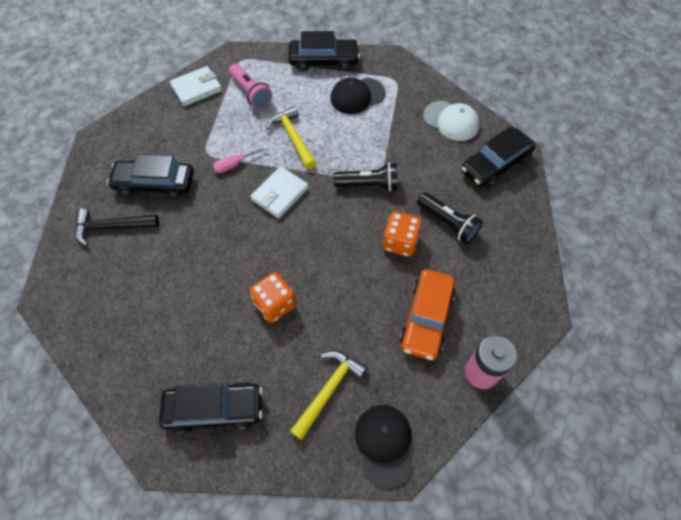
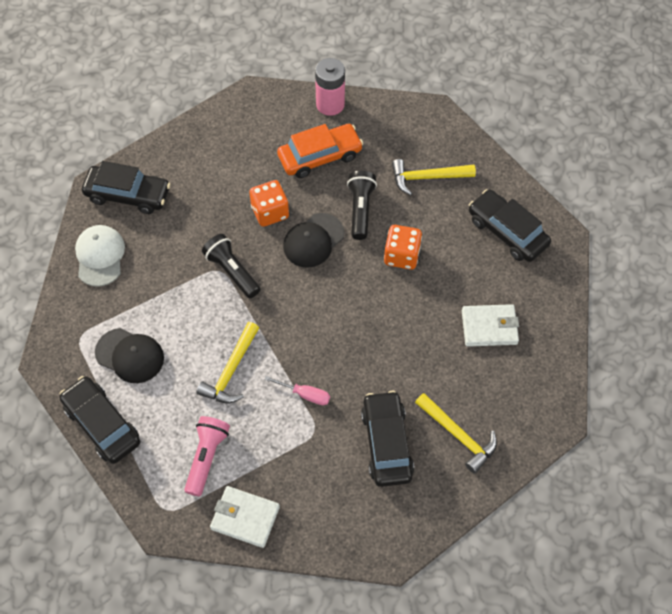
camera: 130 degrees left, 0 degrees up
(112, 227) = (458, 435): black hammer -> yellow hammer
(155, 184) = (386, 443): black car -> black car turned 150 degrees counterclockwise
(280, 194) = (303, 331): white wallet -> white wallet (489, 327)
(384, 444) = (429, 126): black cap -> black cap (313, 240)
(448, 223) = (222, 192): black flashlight -> black flashlight (360, 210)

